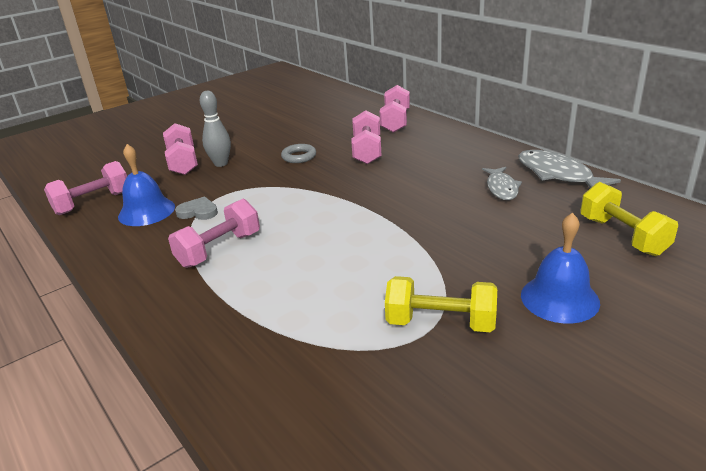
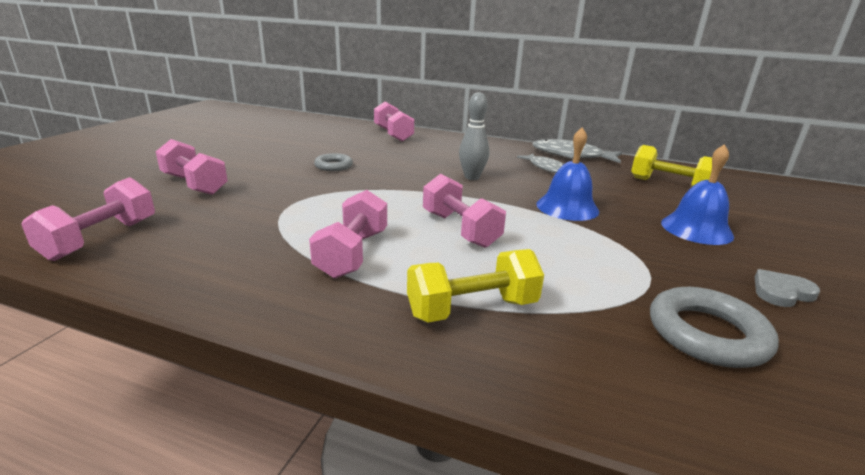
camera: 35 degrees left, 5 degrees down
(146, 211) = (202, 235): blue bell -> blue bell (567, 207)
(198, 212) = (277, 224): grey heart -> grey heart (781, 292)
(221, 163) = (248, 180): grey bowling pin -> grey bowling pin (472, 177)
(367, 151) = (397, 155): pink dumbbell -> pink dumbbell (460, 229)
(391, 397) = (707, 334): none -> grey ring
(440, 323) = (649, 265): yellow dumbbell -> yellow dumbbell (472, 309)

